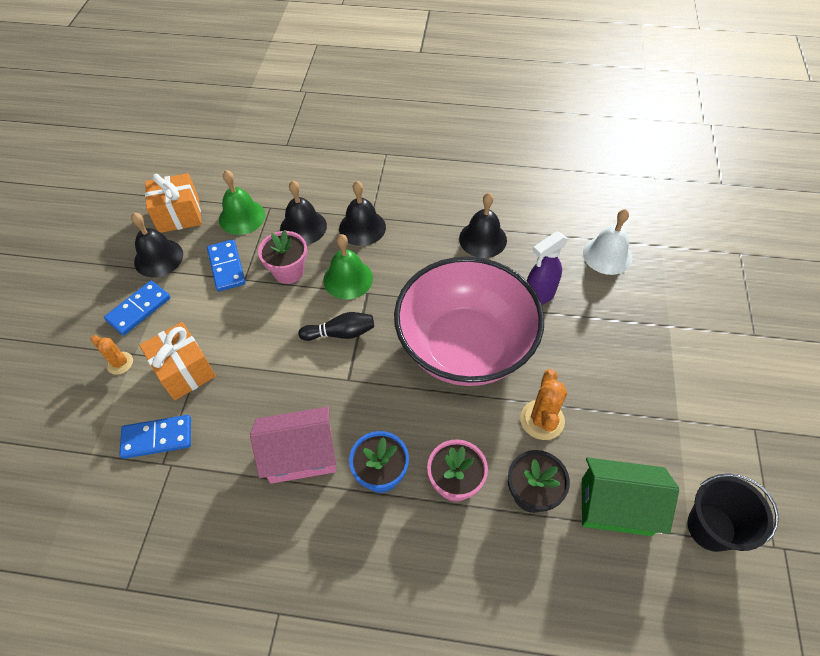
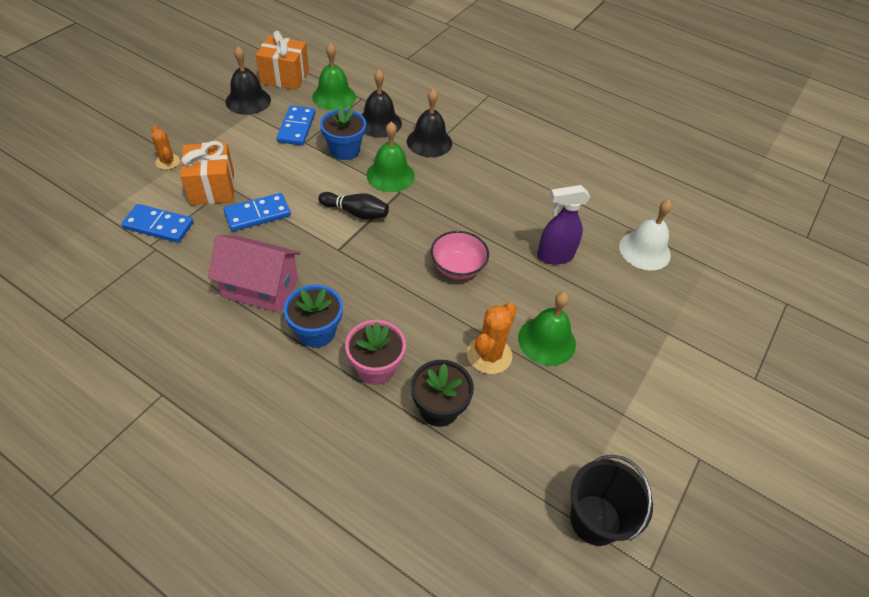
camera: 20 degrees right, 5 degrees down
(139, 309) = (208, 130): blue domino -> blue domino (257, 214)
(288, 271) = (344, 150): pink flower pot -> blue flower pot
(465, 347) = (457, 268): pink bowl -> pink bowl, size x0.41
(483, 239) = (532, 191): black bell -> none
(580, 382) = (546, 341): none -> green bell
(616, 506) = (511, 456): green house -> none

